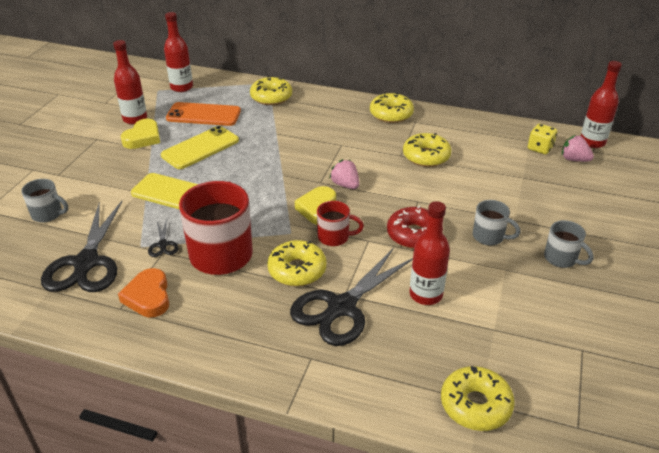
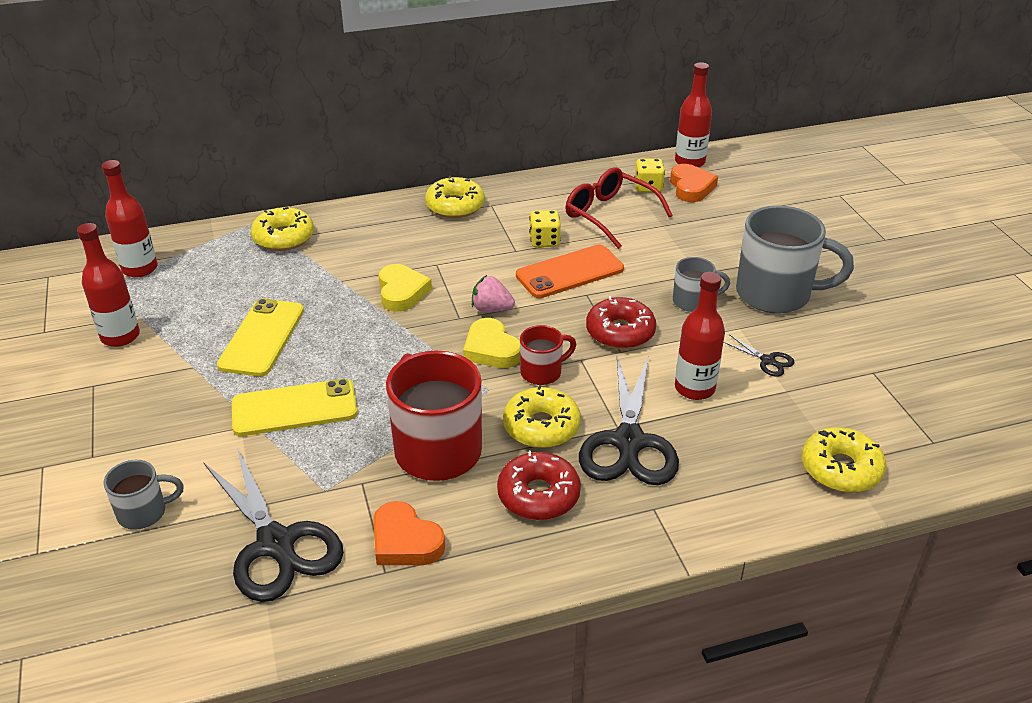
camera: 35 degrees left, 0 degrees up
(143, 138) = (163, 357): yellow heart -> yellow heart (402, 292)
(163, 244) = (352, 474): black scissors -> black scissors (767, 360)
(203, 115) = (216, 293): orange phone -> orange phone (569, 272)
(249, 310) = (538, 495): none -> red donut
(426, 156) = (544, 241): yellow donut -> yellow dice
(490, 157) = (610, 215): none -> red glasses
(561, 259) = (776, 294): grey mug -> grey mug, size x1.96
(574, 159) = (691, 187): pink strawberry -> orange heart

